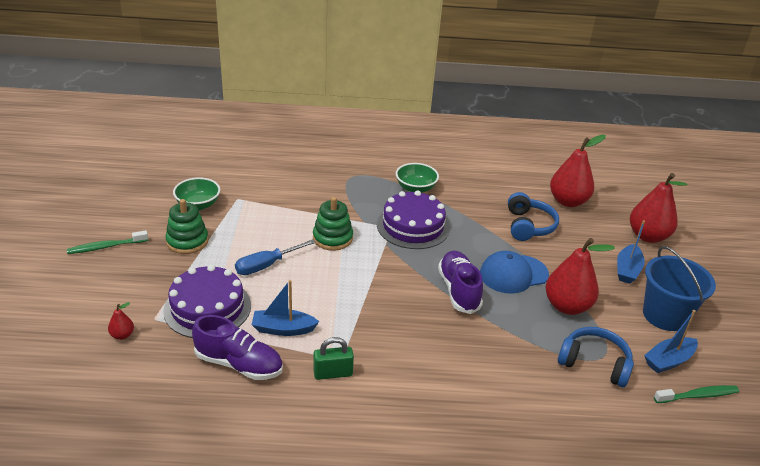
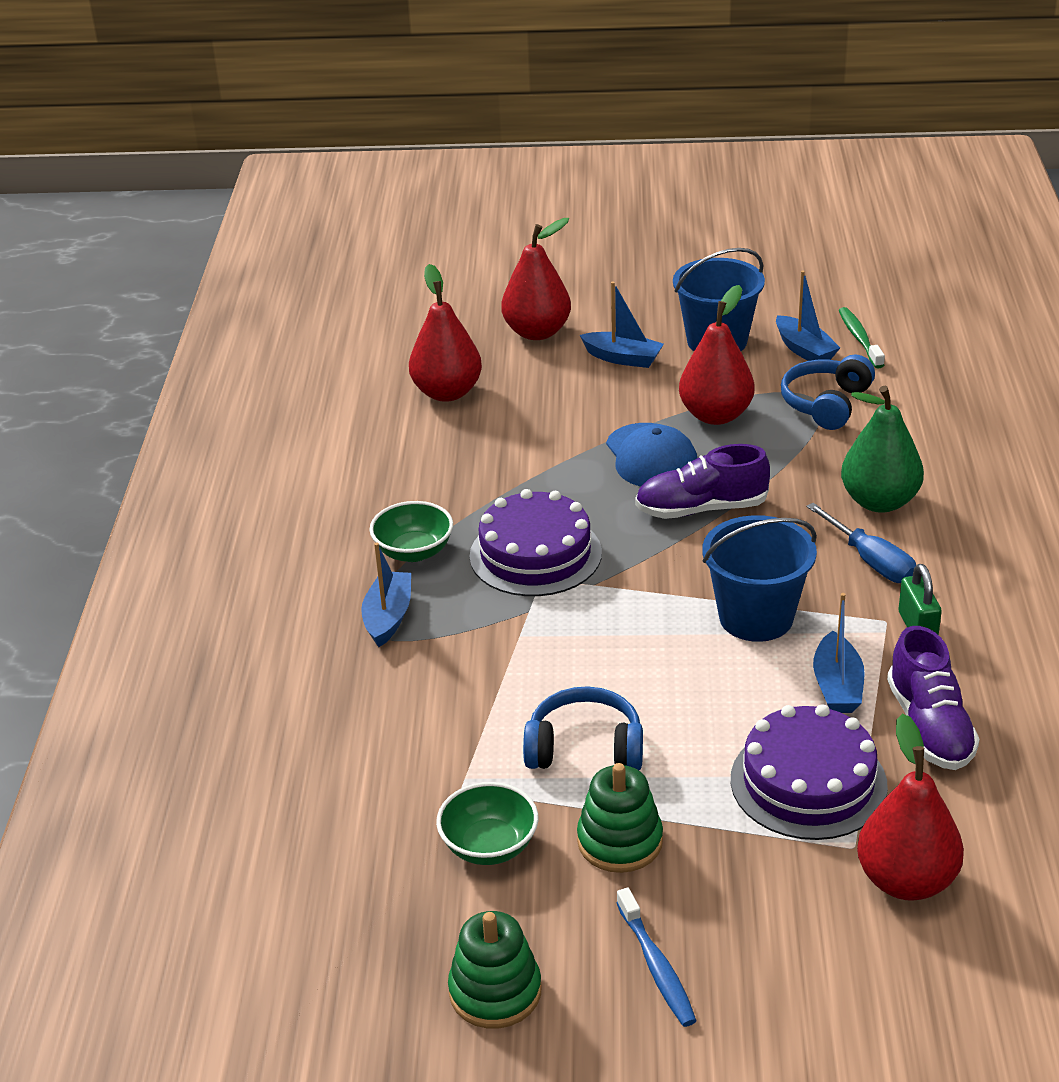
camera: 85 degrees left, 0 degrees up
(106, 247) = (656, 966): green toothbrush -> blue toothbrush
(122, 335) = (906, 880): red pear -> red pear, size x2.28
(239, 364) = (929, 726): purple shoe -> purple shoe turned 150 degrees clockwise
(266, 265) = (677, 722): blue screwdriver -> blue screwdriver (871, 561)
(332, 238) = (583, 646): green stacking toy -> green stacking toy (495, 991)
(350, 303) = (756, 617): none -> blue bucket
(363, 181) = (388, 617): none -> blue boat
(472, 375) = (879, 502): none -> green pear
(528, 226) = (521, 435): blue headphones -> blue headphones (585, 748)

